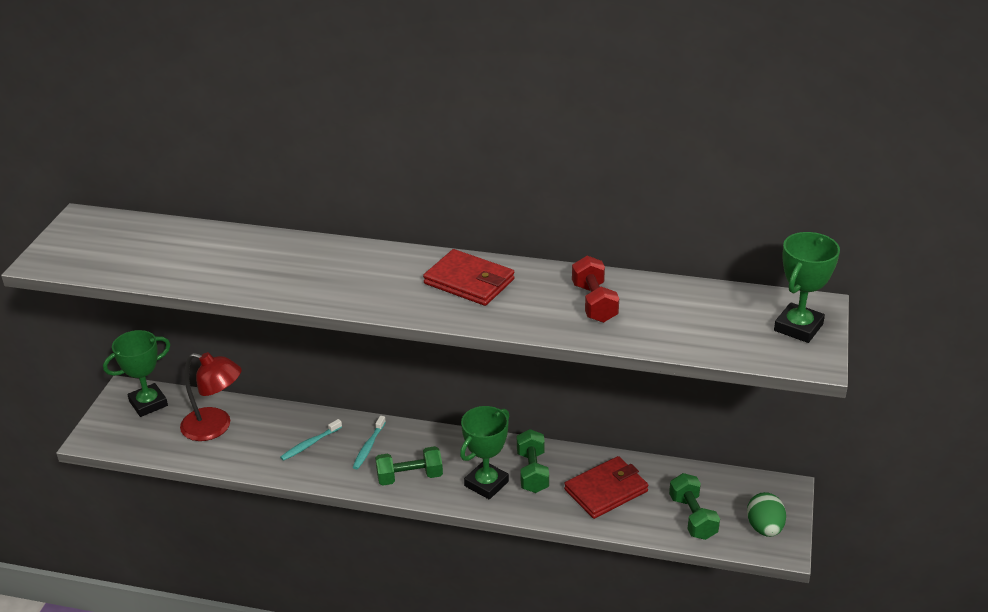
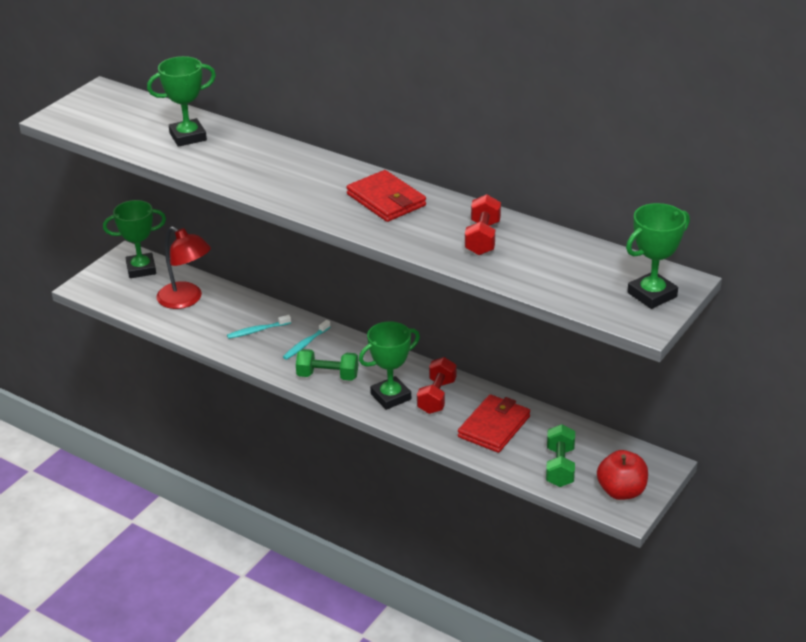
camera: 20 degrees right, 0 degrees up
(211, 253) = (188, 137): none -> green trophy
(532, 472) = (436, 396): green dumbbell -> red dumbbell
(606, 490) = (494, 426): red wallet -> red wallet turned 45 degrees counterclockwise
(764, 528) = (621, 491): green egg -> red apple

